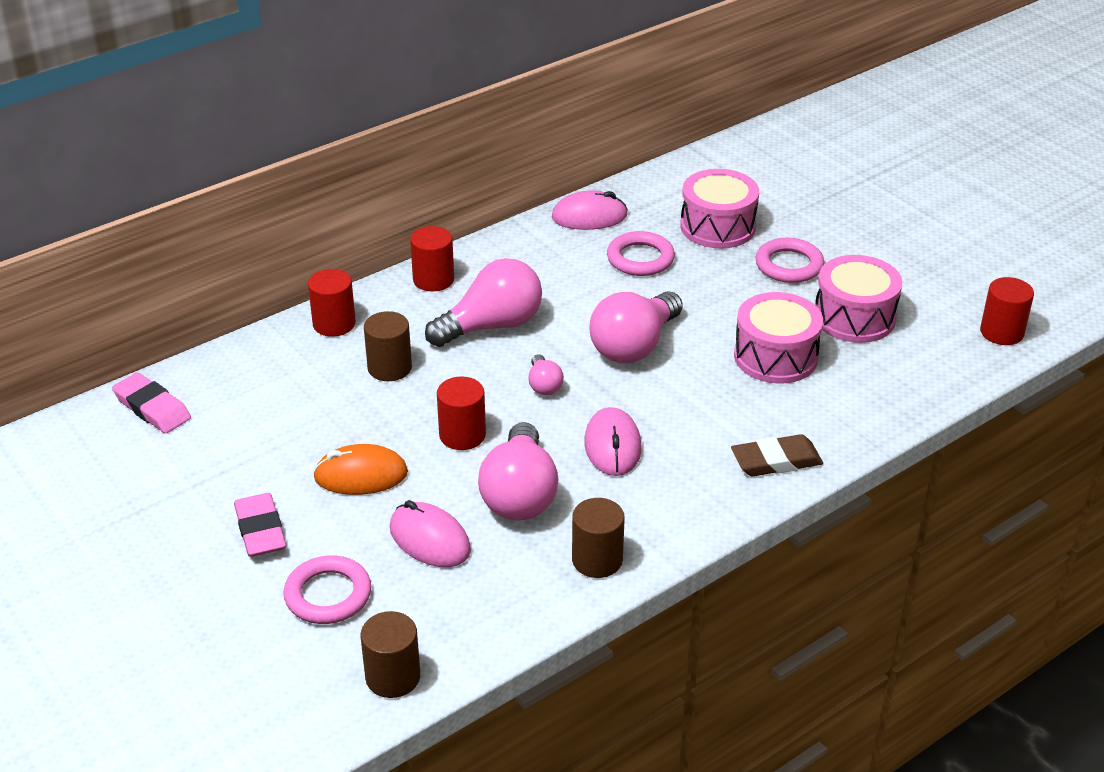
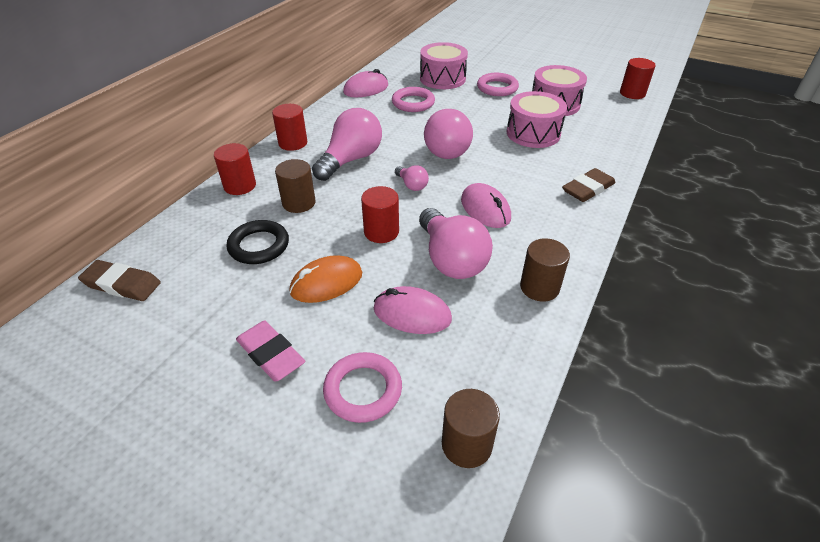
camera: 25 degrees left, 5 degrees up
(152, 408) = (122, 284): pink eraser -> brown eraser
(313, 408) = (259, 246): none -> black ring

